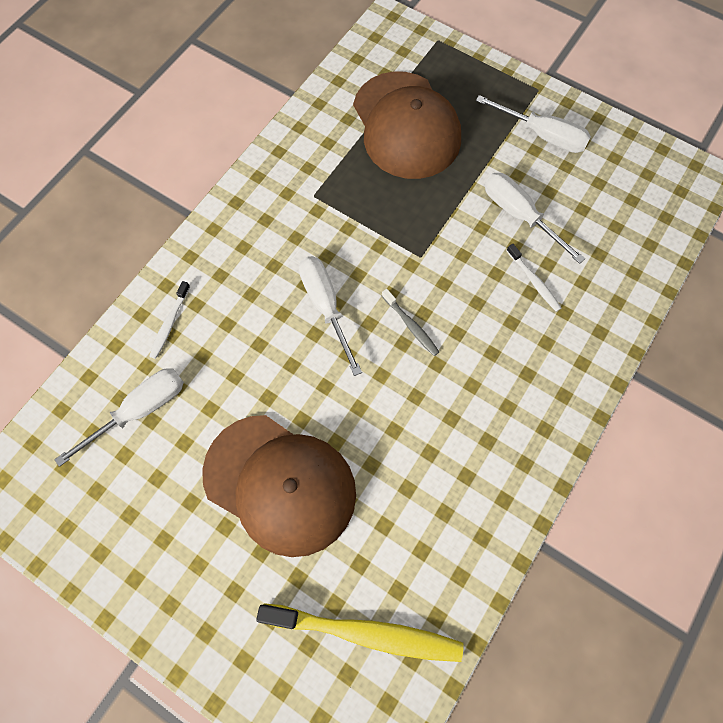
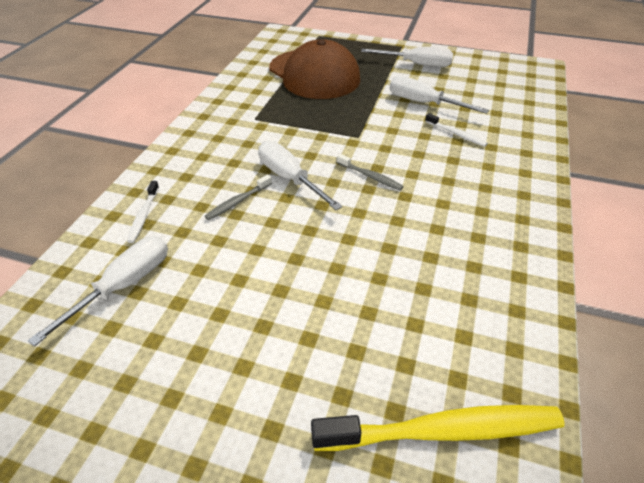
camera: 15 degrees left, 25 degrees down
(265, 327) = (238, 201): none -> grey toothbrush
(280, 484) = (292, 314): brown cap -> none

